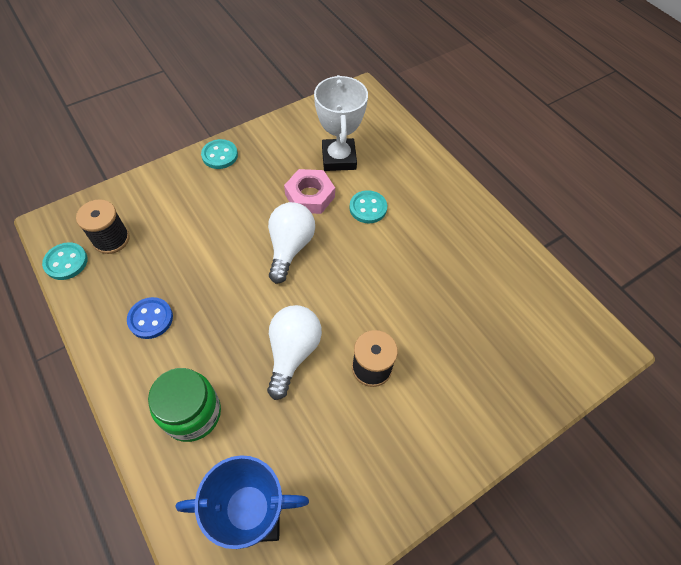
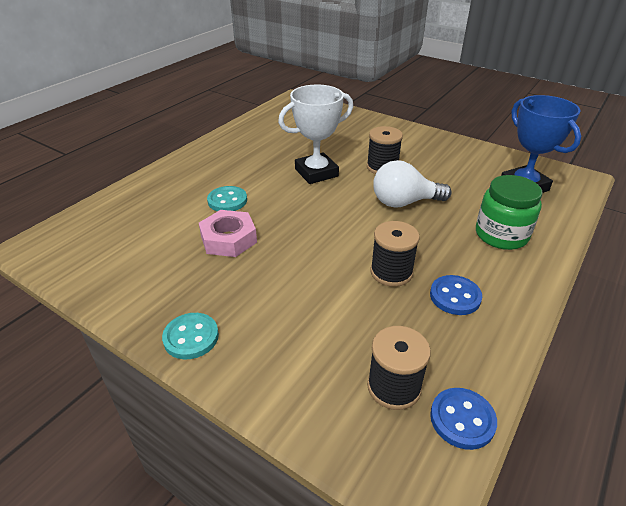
camera: 110 degrees left, 20 degrees down
(66, 262) = (462, 419): turquoise button -> blue button
(204, 288) = (391, 272): none -> black spool
(290, 247) = (303, 233): white light bulb -> none
(339, 158) = (162, 234): white trophy -> white trophy (316, 173)

